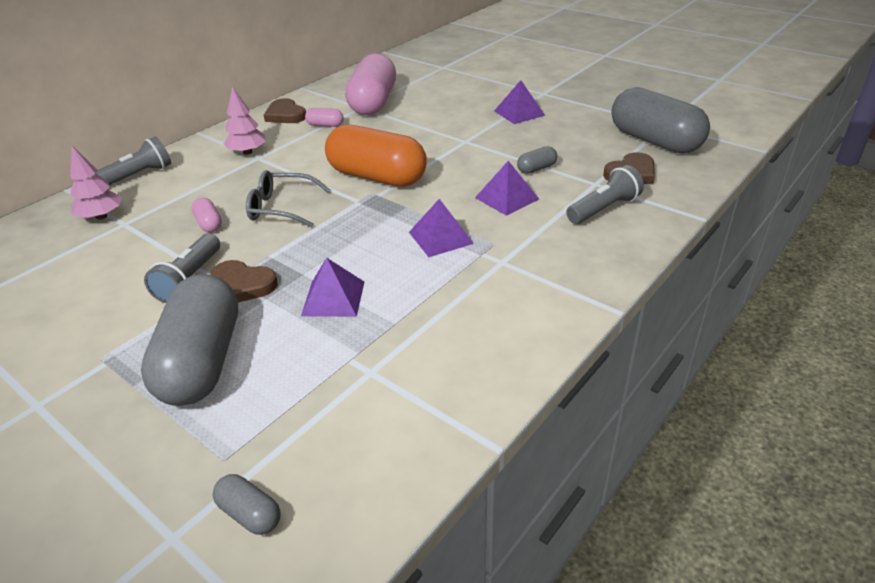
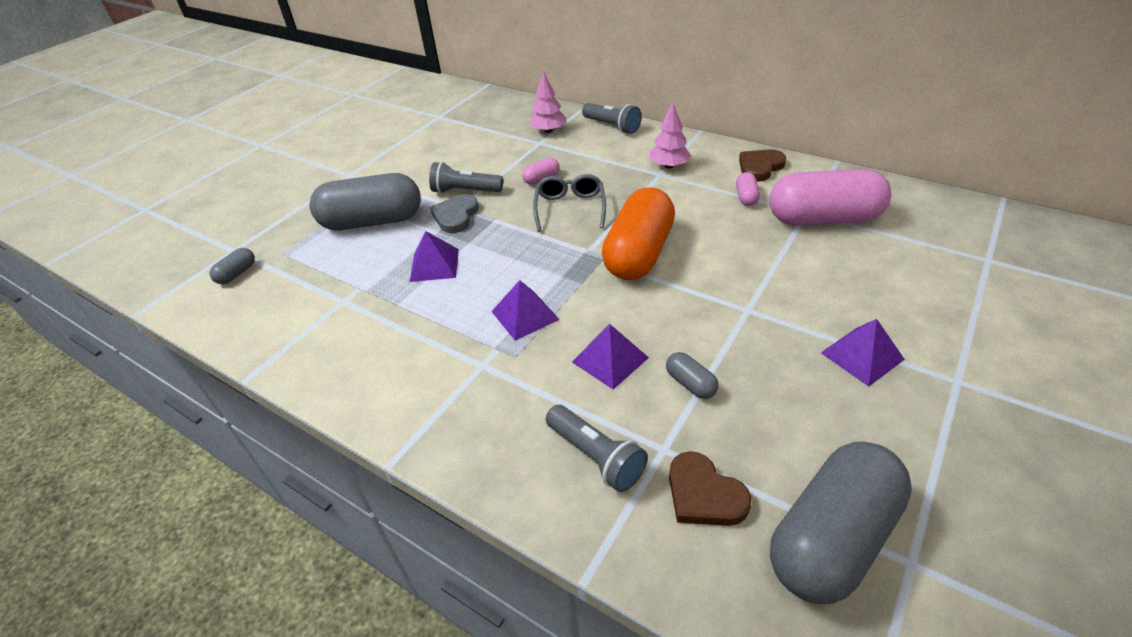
camera: 85 degrees right, 5 degrees up
(242, 285) = (456, 216): brown heart -> grey heart

